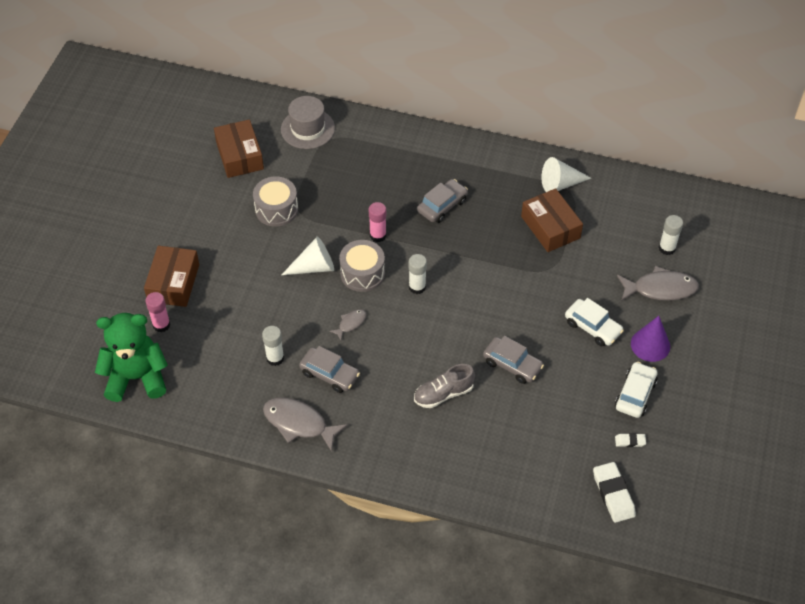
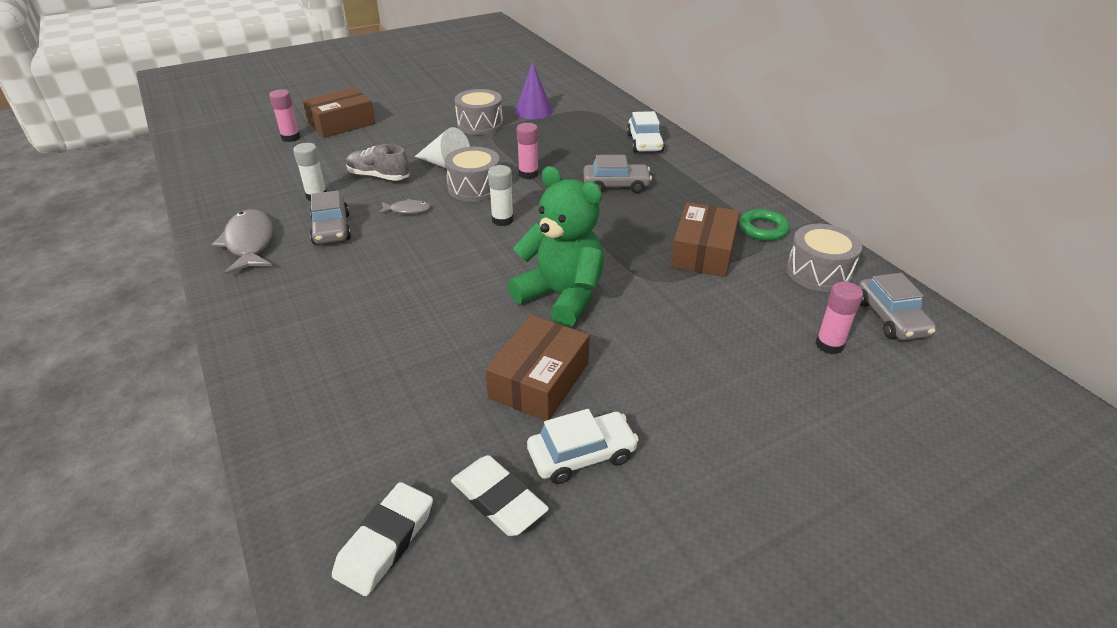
camera: 45 degrees right, 15 degrees down
(136, 377) = (221, 153): green teddy bear -> green teddy bear (562, 296)
(240, 156) = (507, 90): brown box -> brown box (539, 380)
(307, 129) = (580, 99): grey hat -> none
(443, 394) = (388, 304): grey shoe -> grey shoe (378, 176)
(512, 364) = (489, 327): grey car -> grey car (891, 318)
(560, 184) = (763, 229): white cone -> green ring
(593, 327) = (627, 355): white car -> white car (644, 143)
(618, 199) = (818, 272): none -> grey drum
(630, 441) = (498, 500): white eraser -> white eraser, size x1.94
(650, 345) = (676, 419): purple cone -> purple cone (533, 111)
(660, 289) = (768, 375): grey fish -> none
(667, 248) = (829, 345): white glue stick -> pink glue stick

